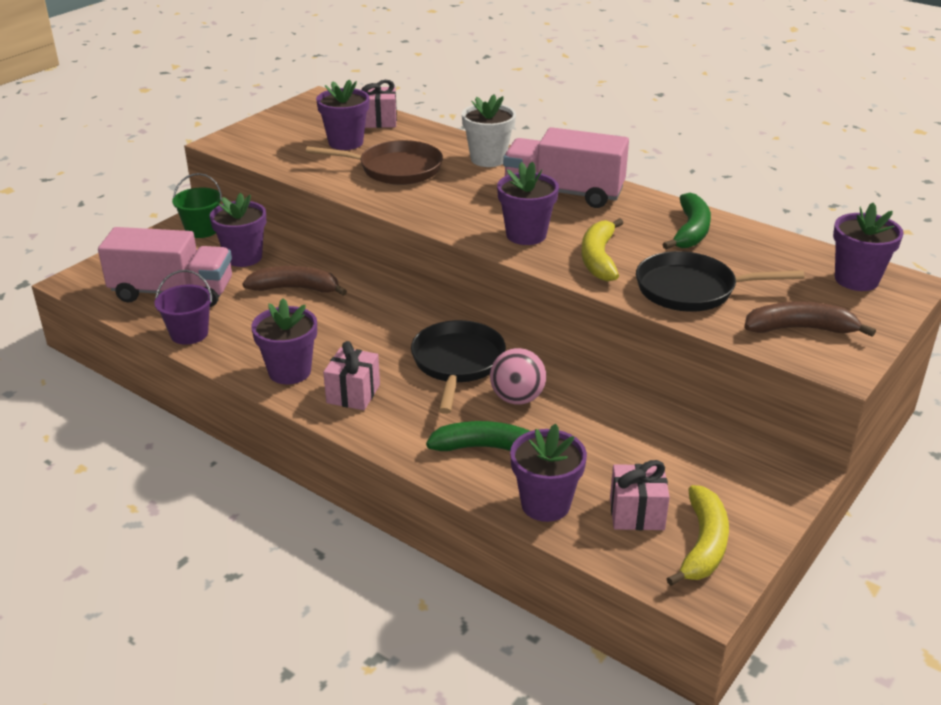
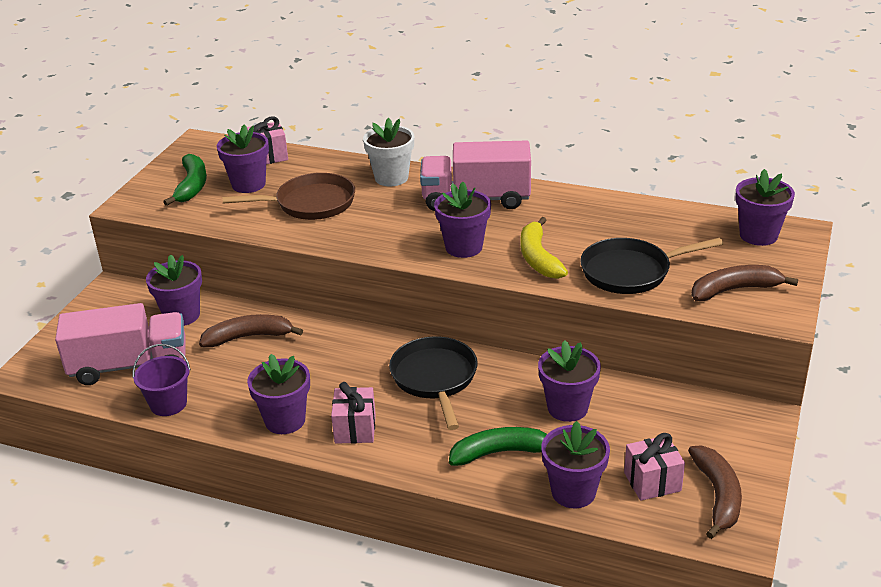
camera: 15 degrees left, 0 degrees up
(202, 230) = (125, 295): green bucket -> none
(517, 398) = (503, 400): pink ball -> none
(581, 420) = (567, 408): none -> purple flower pot
(691, 231) = (603, 216): green banana -> green banana (192, 186)
(703, 545) = (717, 496): yellow banana -> brown banana

